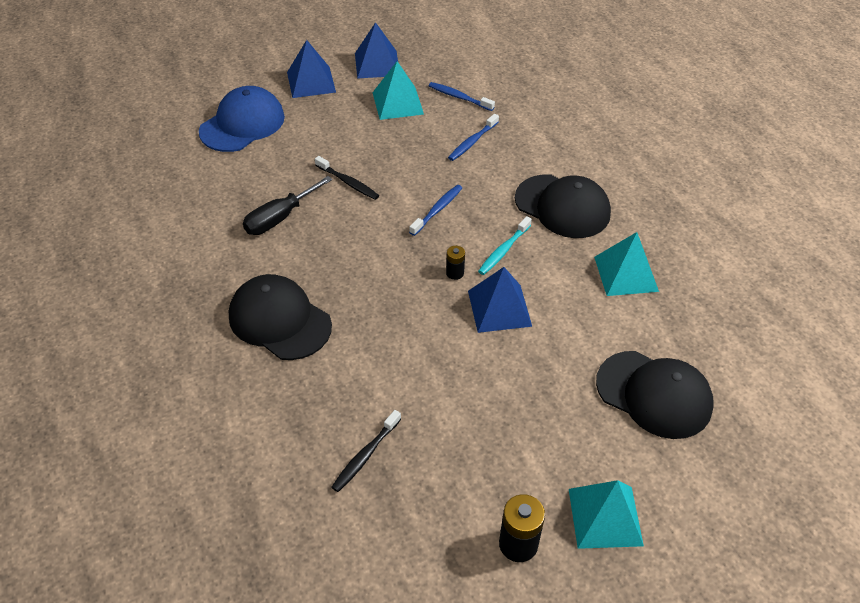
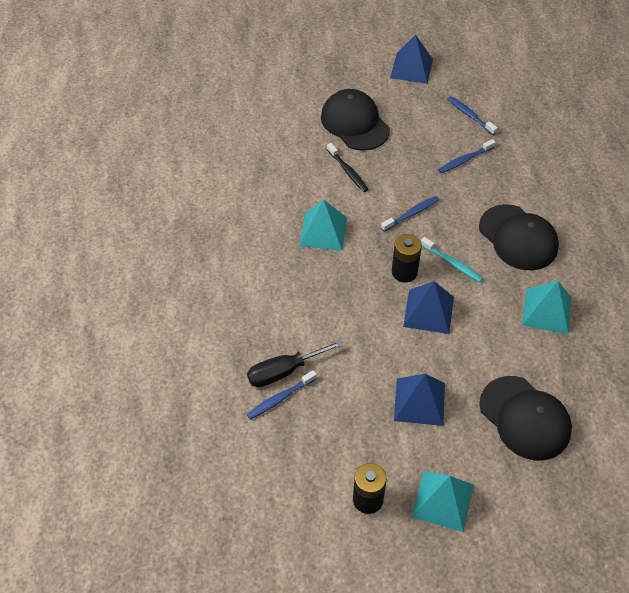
camera: 20 degrees right, 5 degrees up
(242, 124) = (281, 98): blue cap -> none
(279, 218) = (283, 189): black screwdriver -> black screwdriver (284, 371)
(279, 320) = (254, 274): black cap -> black cap (355, 123)
(311, 82) = (350, 72): blue pyramid -> blue pyramid (419, 401)
(365, 455) = (280, 398): black toothbrush -> blue toothbrush
(397, 103) = (415, 109): turquoise pyramid -> turquoise pyramid (323, 231)
(455, 273) = (404, 272): black battery -> black battery, size x1.74
(503, 250) = (452, 263): turquoise toothbrush -> turquoise toothbrush turned 105 degrees counterclockwise

